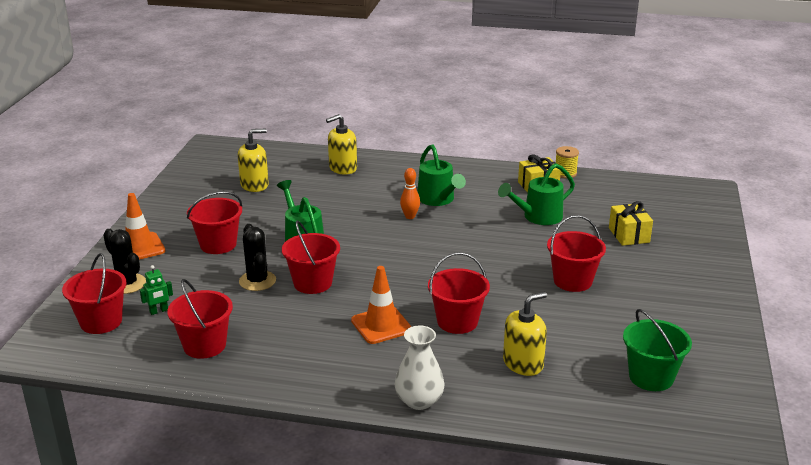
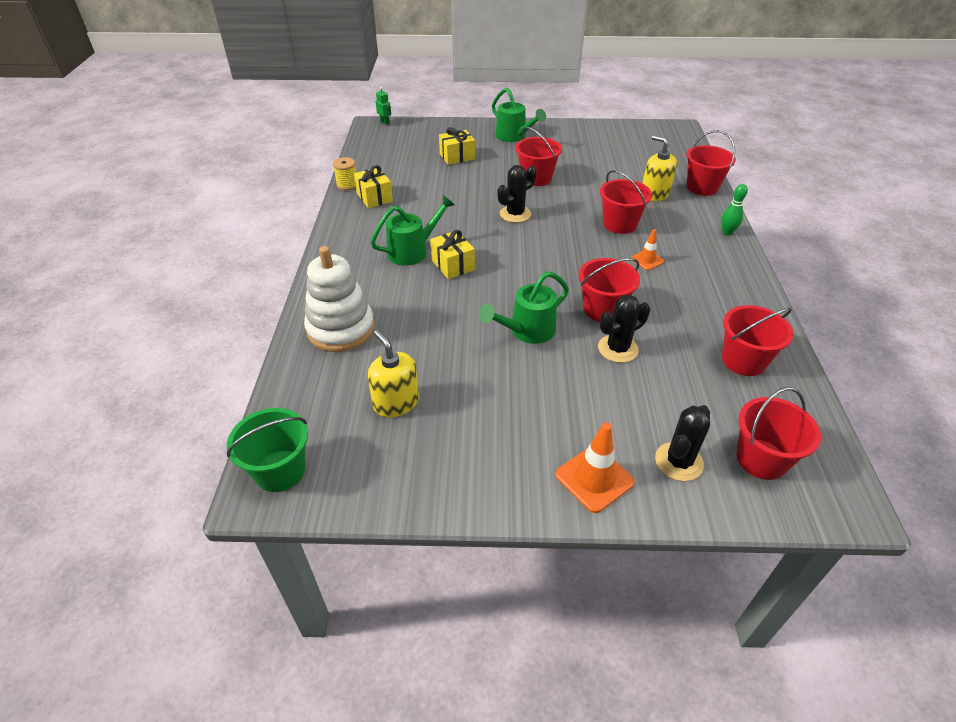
camera: 100 degrees left, 15 degrees up
(159, 311) = (712, 413): green robot -> green robot (385, 122)
(218, 244) = (558, 400): red bucket -> red bucket (702, 187)
(342, 168) = (341, 329): yellow soap dispenser -> white stacking toy
(381, 325) = (647, 260): orange traffic cone -> orange traffic cone, size x0.59
(410, 216) = (452, 265): orange bowling pin -> yellow gift
(419, 400) = (727, 232): white vase -> green bowling pin
(492, 257) = (515, 214): none -> black cactus
(537, 217) = (437, 196): green watering can -> green watering can (514, 137)
(651, 377) = (638, 151): green bucket -> green bucket (280, 471)

